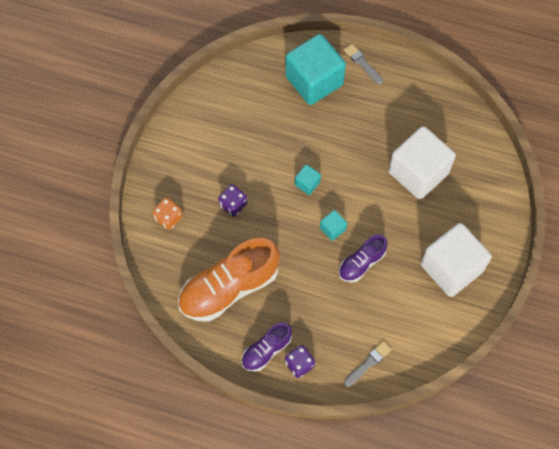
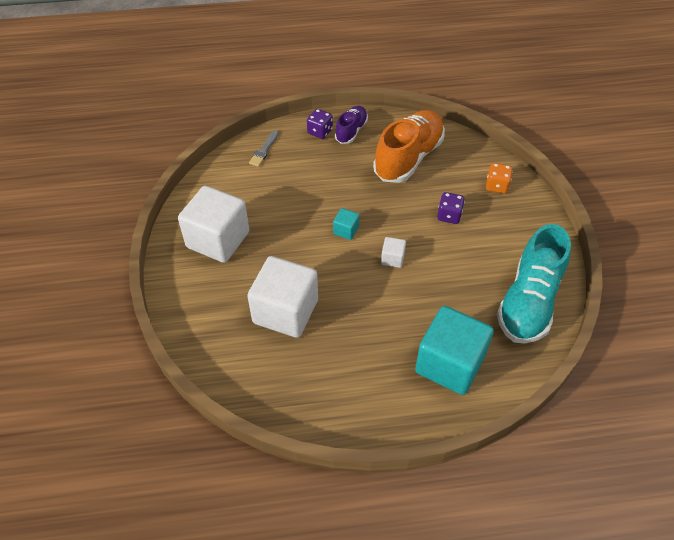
camera: 155 degrees right, 15 degrees down
(223, 101) = (529, 302): none -> turquoise shoe
(307, 183) = (392, 258): turquoise cube -> white cube
(361, 263) = (304, 214): purple shoe -> none
(362, 63) = (407, 409): grey brush -> none

